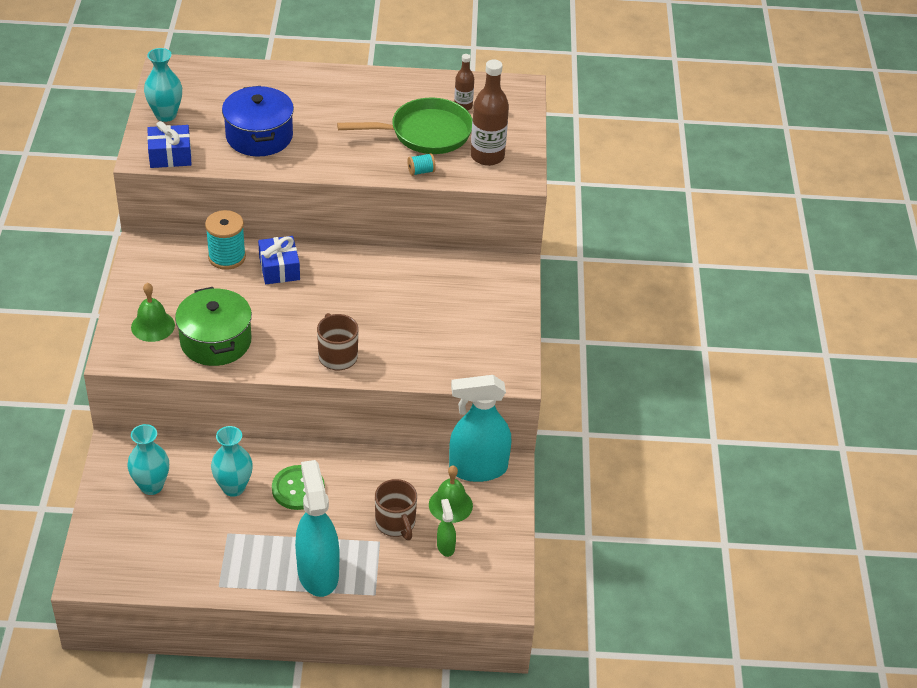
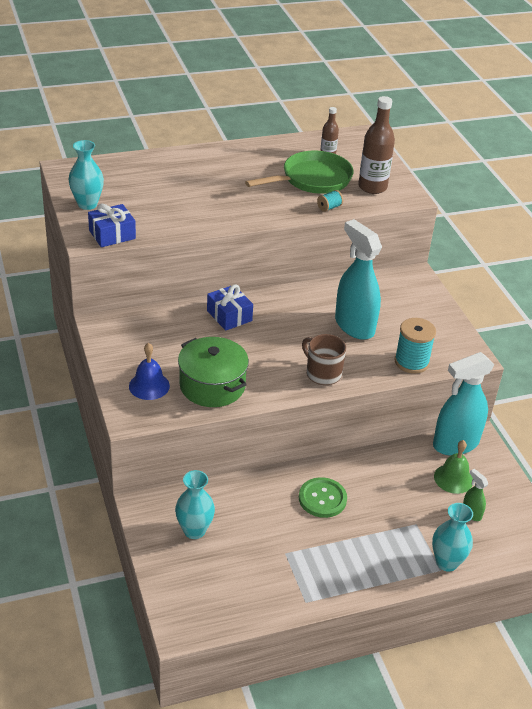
camera: 20 degrees left, 5 degrees down
(153, 326) = (149, 386): green bell -> blue bell
(227, 257) = (179, 316): turquoise spool -> turquoise spool (411, 362)
(233, 487) = (267, 512): turquoise vase -> turquoise vase (446, 562)
(259, 136) = (179, 206): blue pot -> none
(318, 573) = (382, 565): turquoise spray bottle -> turquoise spray bottle (354, 326)
(396, 523) = (420, 505): brown mug -> none

